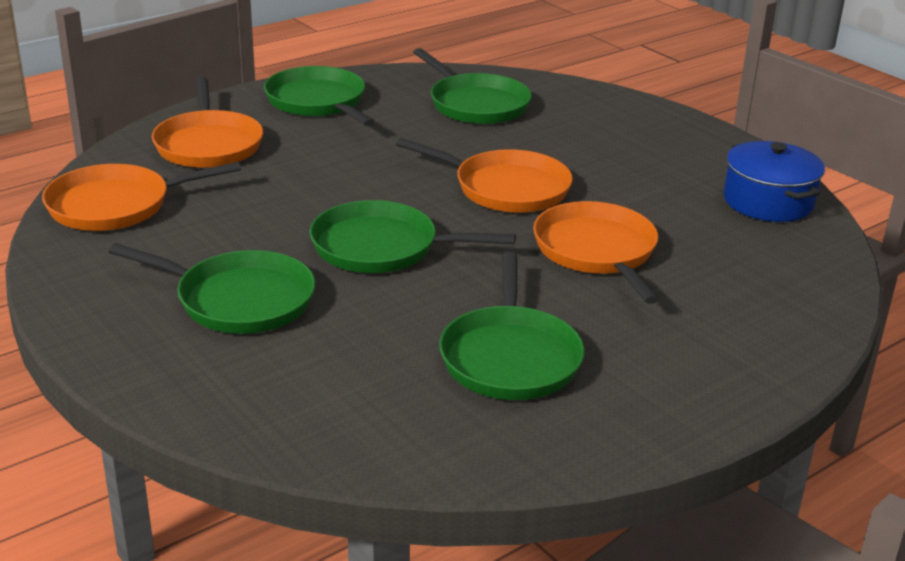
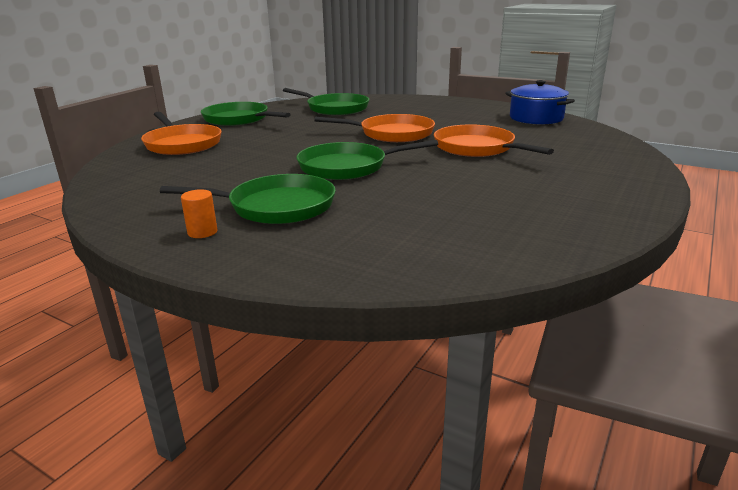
camera: 20 degrees left, 5 degrees down
(115, 205) = (137, 179): orange pan -> none
(132, 320) = (202, 232): none -> orange cylinder
(510, 357) = (491, 198): green pan -> none

